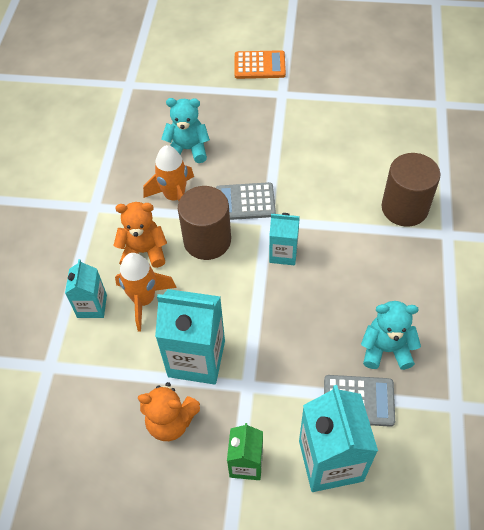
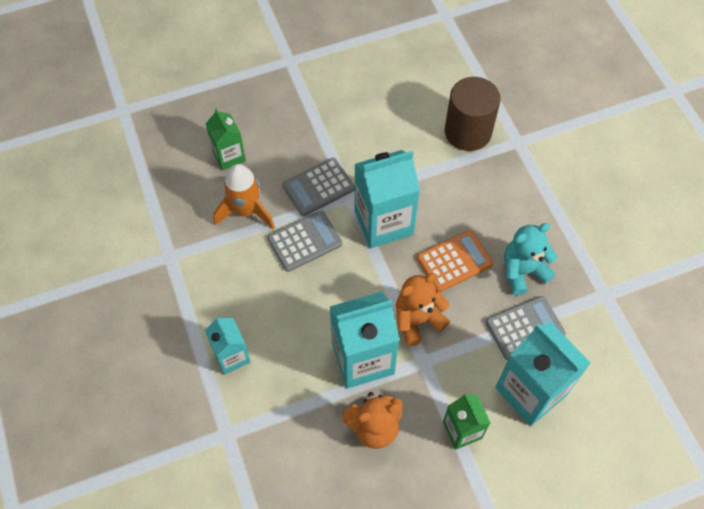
camera: 30 degrees left, 5 degrees up
(144, 251) = (249, 279): orange teddy bear -> orange teddy bear (417, 320)
(144, 300) = (279, 327): orange rocket -> none
(188, 149) = (229, 156): turquoise teddy bear -> green carton
(207, 240) = (304, 241): brown cylinder -> grey calculator
(259, 65) = (248, 38): orange calculator -> orange calculator (454, 261)
(283, 253) = (383, 223): turquoise carton -> turquoise carton, size x1.73

